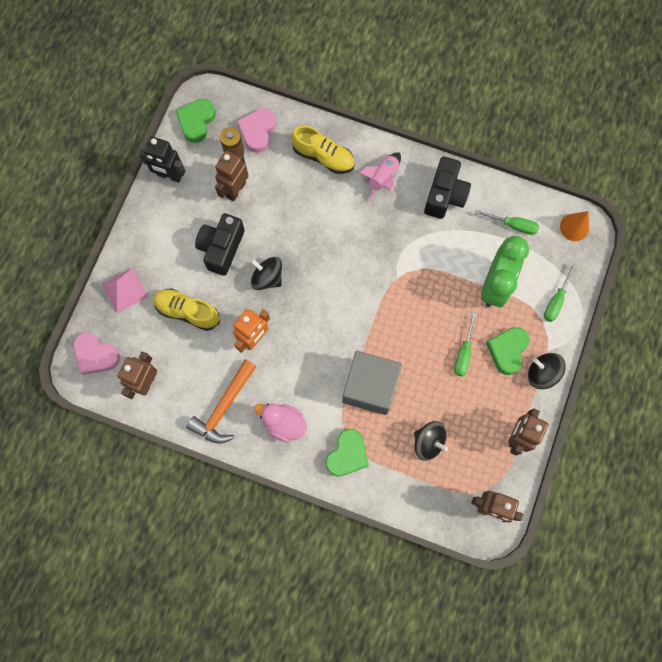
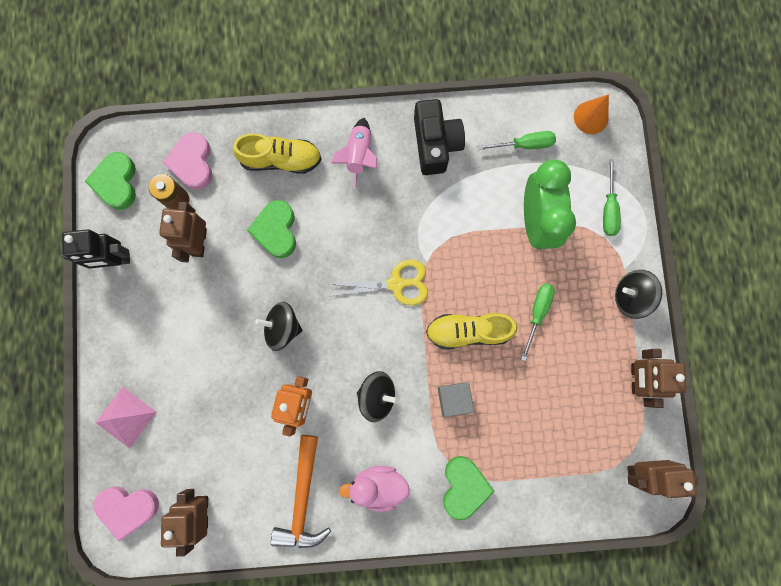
camera: 25 degrees left, 5 degrees up
(187, 311) = (210, 408): yellow shoe -> yellow shoe (468, 331)
(221, 248) = (214, 317): black camera -> none
(367, 284) = (397, 284): none -> yellow scissors
(370, 387) = (453, 399): grey cube -> grey cube, size x0.52
(428, 442) = (545, 430): black spinning top -> black spinning top (377, 396)
(463, 353) = (537, 313): green screwdriver -> green screwdriver turned 150 degrees counterclockwise
(507, 350) = (582, 288): green heart -> green heart (276, 230)

